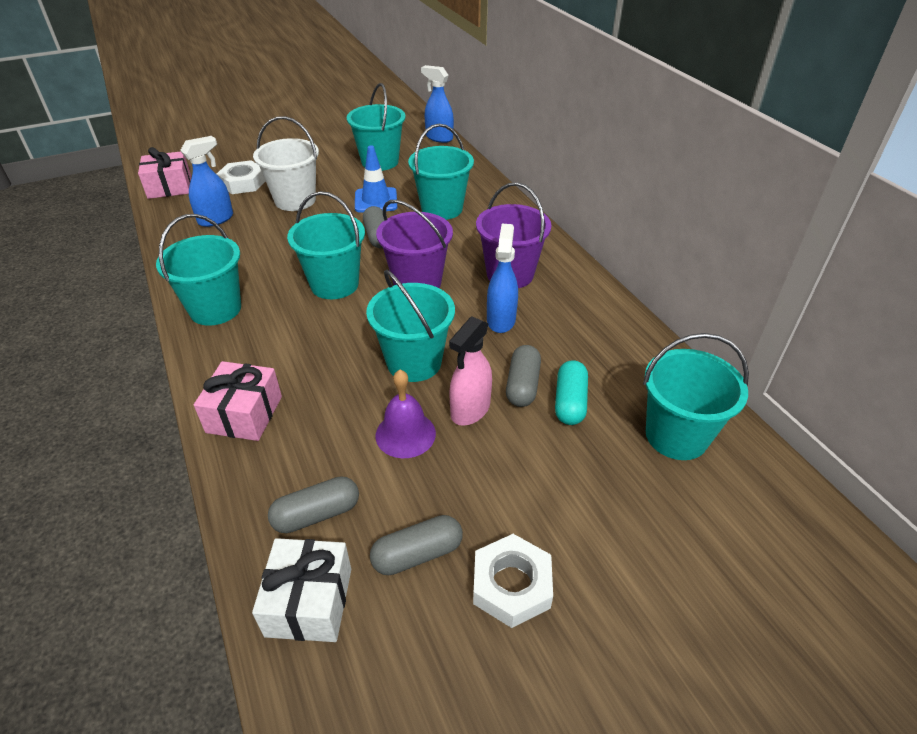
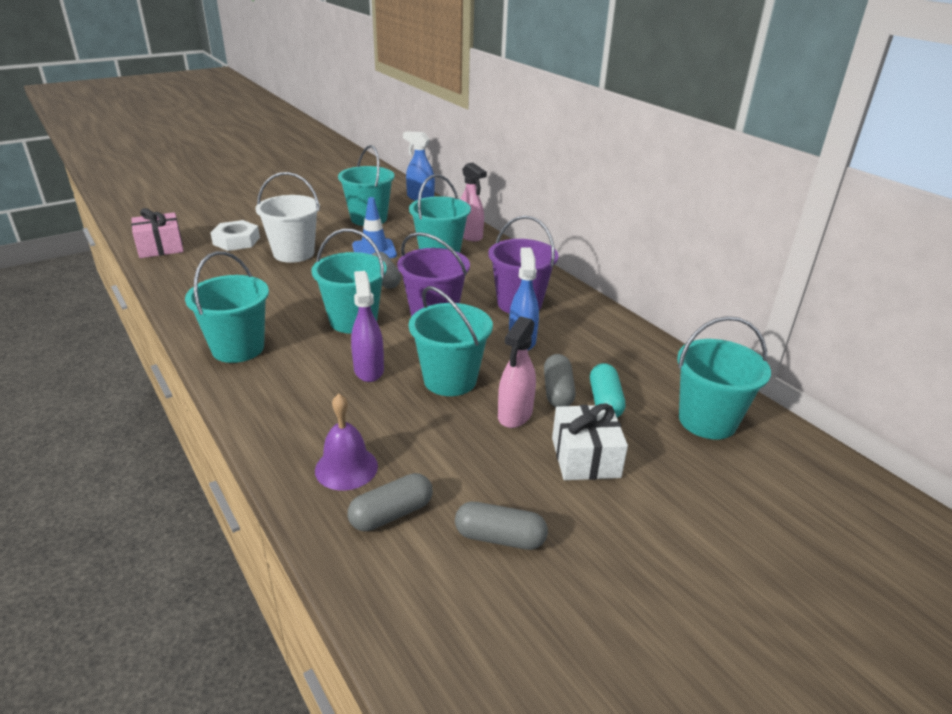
camera: 10 degrees left, 10 degrees down
(216, 219) = (217, 272): blue spray bottle -> none
(244, 414) = (293, 435): pink gift -> none
(309, 602) = (405, 589): white gift -> white gift (585, 457)
(335, 344) = (369, 370): none -> purple spray bottle
(405, 434) = (459, 439): purple bell -> purple bell (346, 468)
(417, 554) = (500, 537): grey capsule -> grey capsule turned 45 degrees clockwise
(479, 187) = (470, 236): none -> pink spray bottle
(511, 585) = (596, 554): white nut -> none

